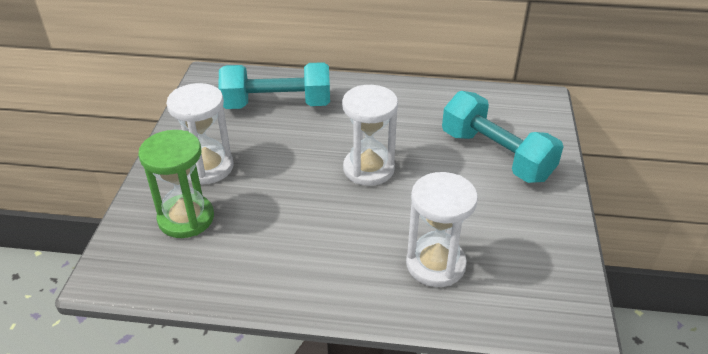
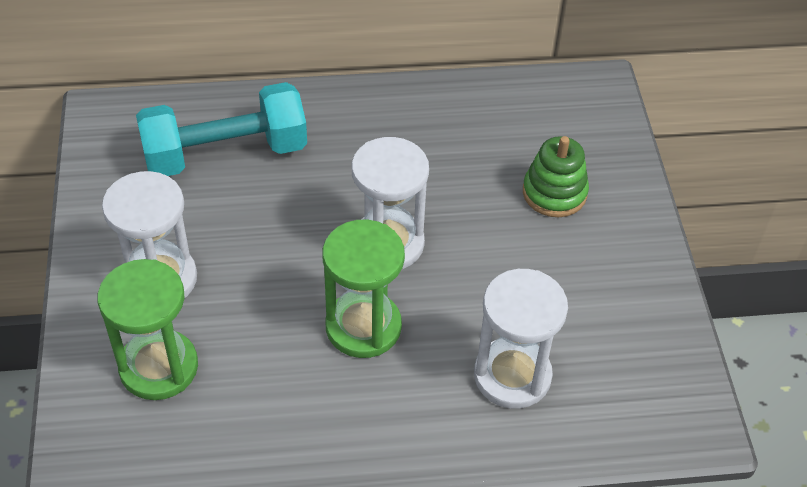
camera: 15 degrees left, 10 degrees up
(335, 216) = (363, 327): none -> green hourglass
(496, 155) = (554, 193): turquoise dumbbell -> green stacking toy

